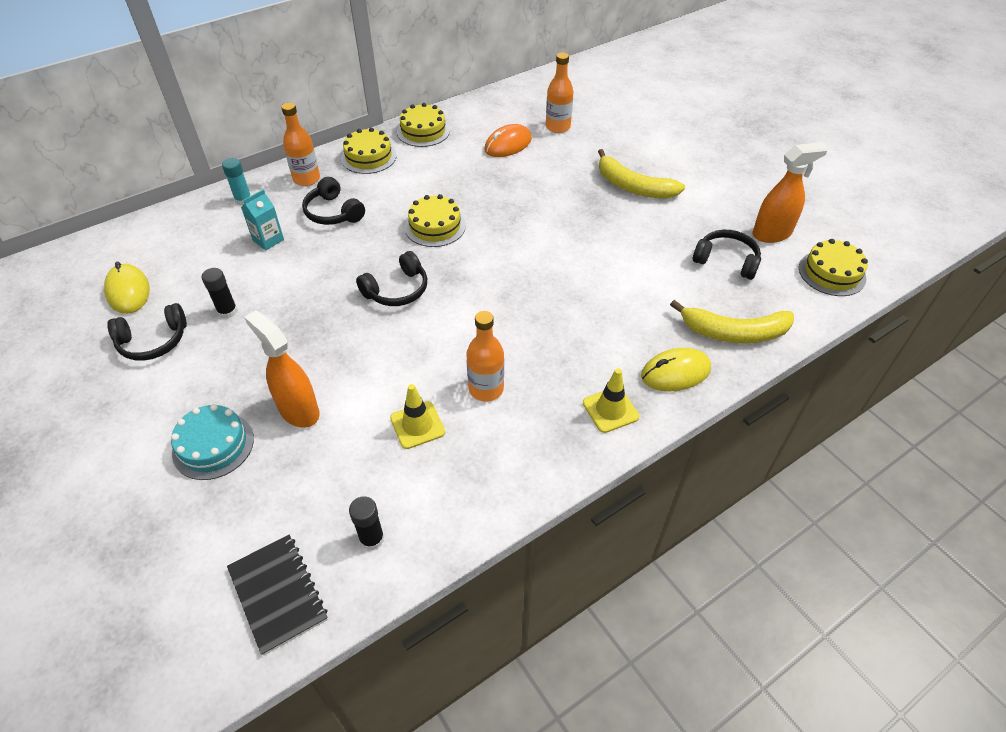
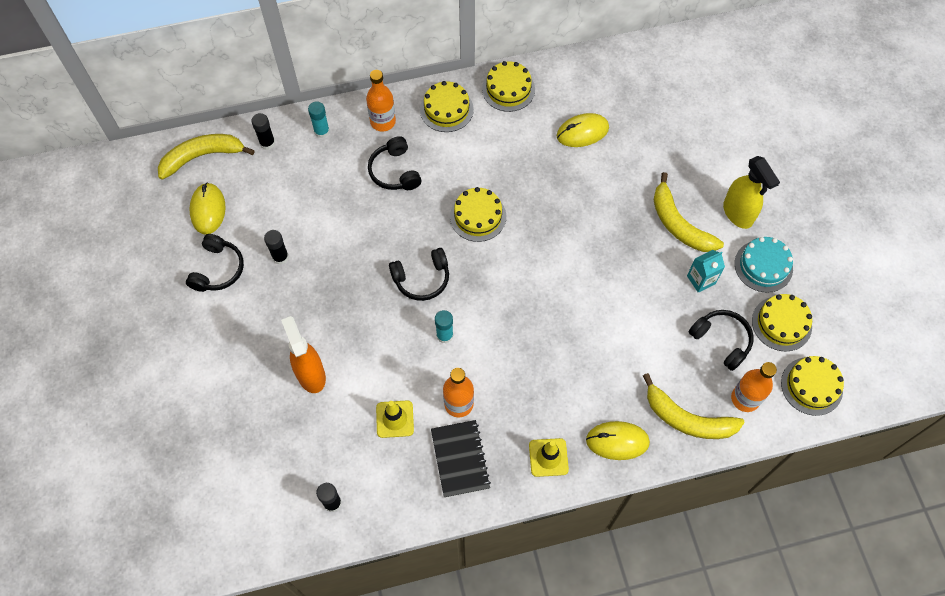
camera: 20 degrees right, 15 degrees up
(111, 249) = (202, 156): none -> yellow banana
(153, 341) = (218, 269): black headphones -> black headphones turned 75 degrees counterclockwise
(185, 221) = (267, 143): none -> black glue stick
(213, 445) = (242, 384): turquoise cake -> turquoise cake (763, 266)
(268, 240) = (331, 187): turquoise carton -> turquoise carton (701, 280)
(278, 594) = (258, 521): black notebook -> black notebook (460, 459)
(443, 331) = (444, 335): none -> turquoise glue stick
(508, 145) = (582, 132): orange mouse -> yellow mouse
(558, 127) = (641, 122): orange bottle -> orange bottle (745, 398)
(681, 167) = (738, 214): none -> yellow spray bottle
(772, 234) = (781, 323): orange spray bottle -> yellow cake

